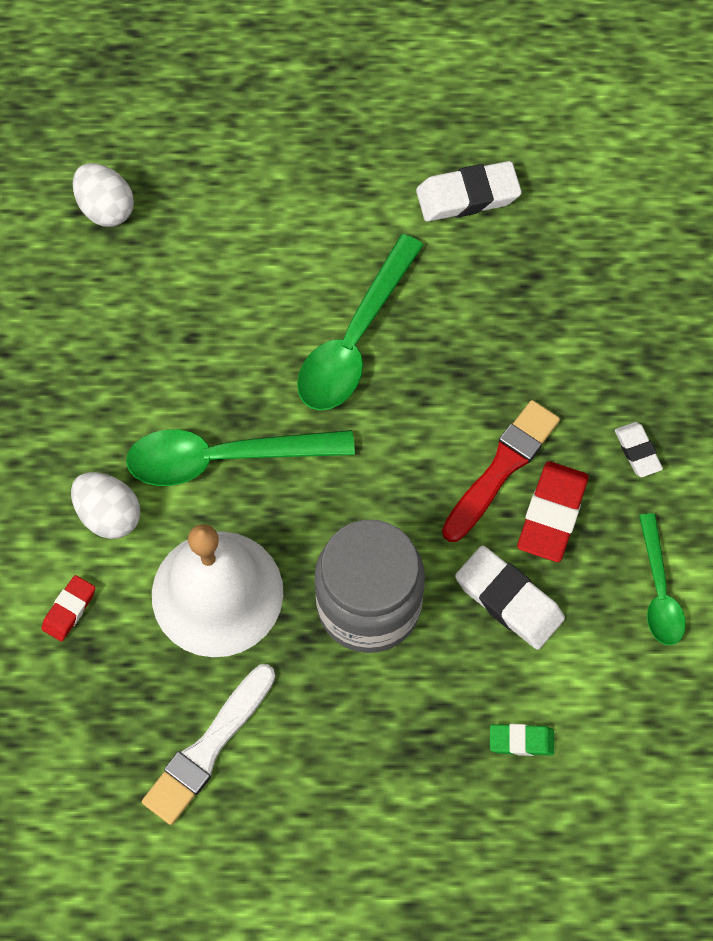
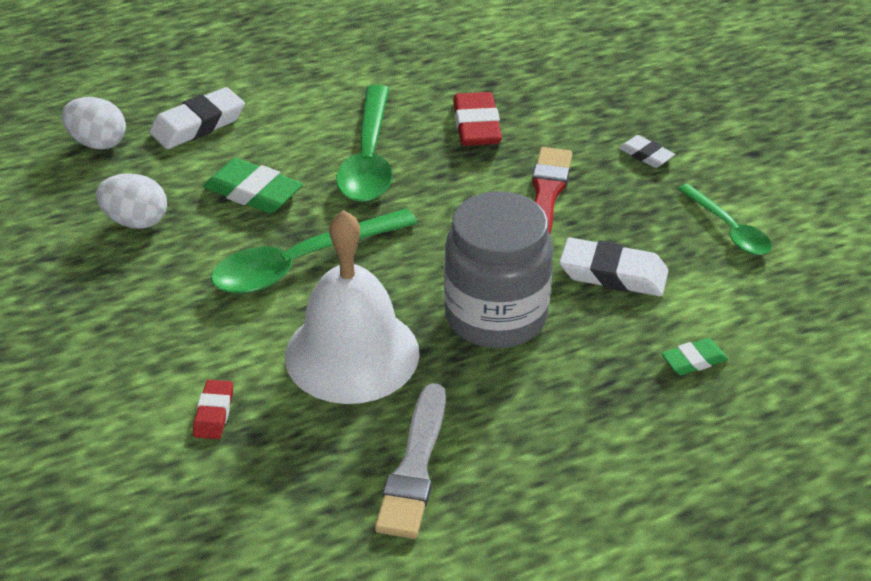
camera: 25 degrees left, 25 degrees down
(109, 515) = (215, 334): white egg -> white egg (136, 221)
(222, 342) = (253, 192): none -> green eraser
(467, 196) = (405, 56): white eraser -> white eraser (198, 125)
(552, 514) = (608, 211): red eraser -> red eraser (476, 126)

